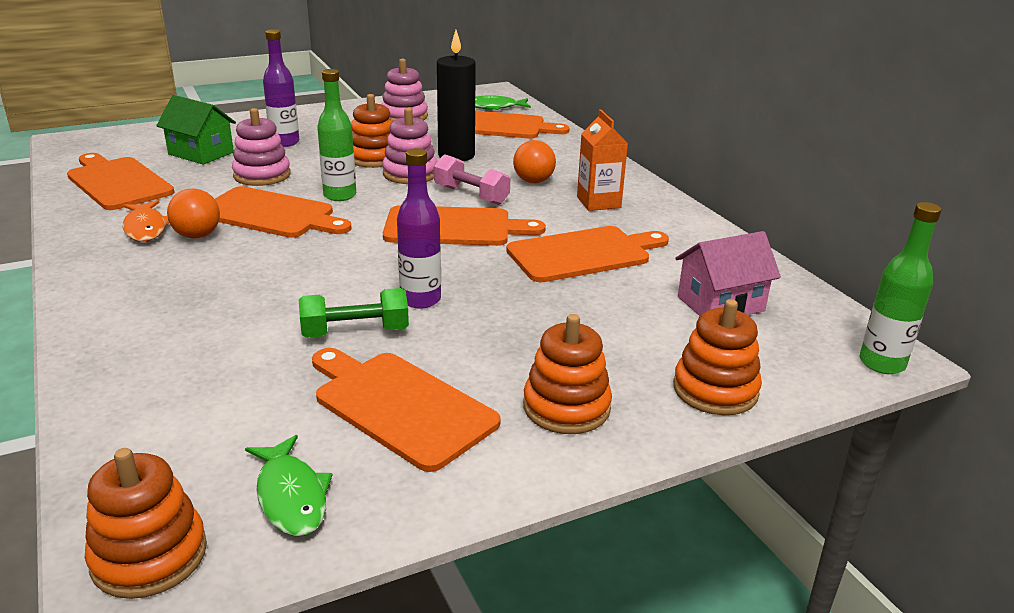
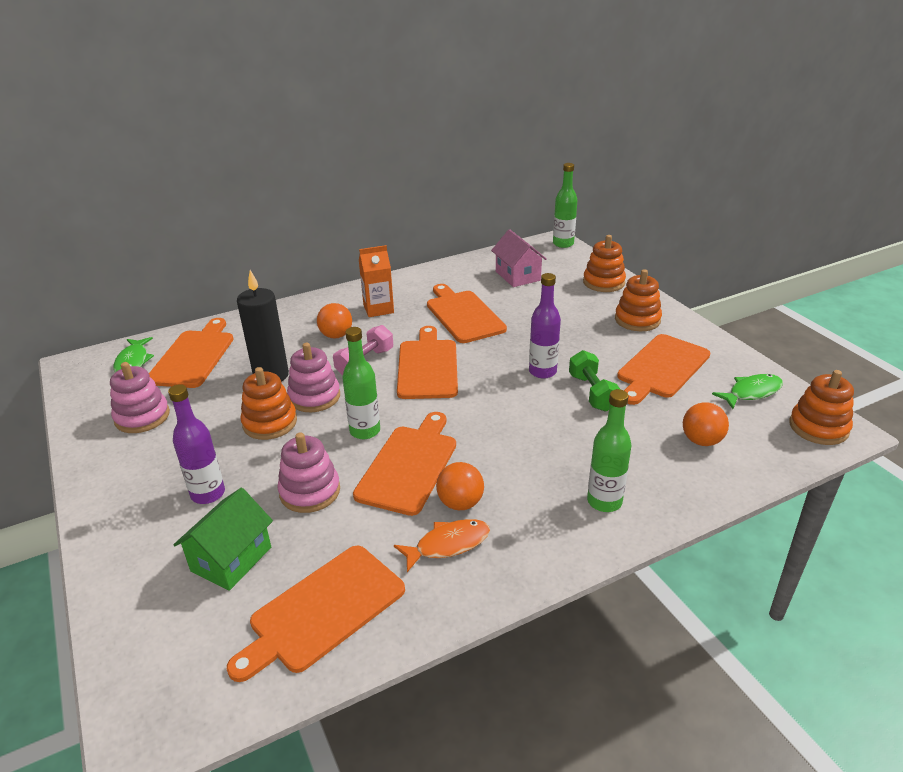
camera: 90 degrees left, 5 degrees up
(136, 313) = (604, 501): none -> green bottle
(196, 408) = (701, 441): none -> orange ball

